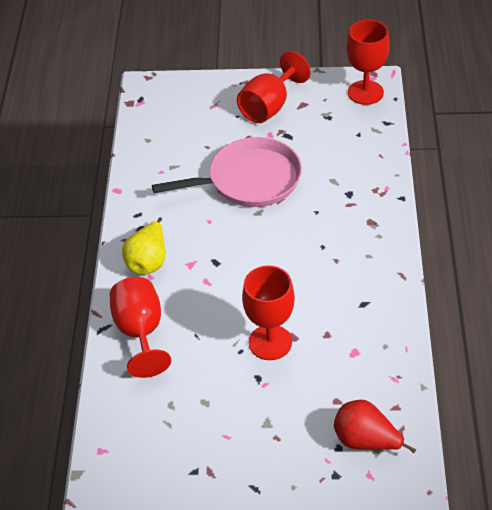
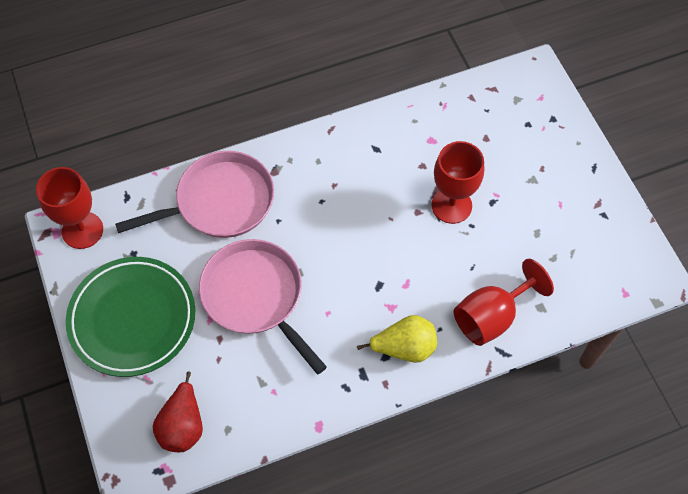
camera: 115 degrees left, 15 degrees up
(269, 107) = (132, 319): red goblet -> green plate
(354, 178) = (220, 201): none -> pink pan
(366, 441) = (513, 108): red pear -> red pear (183, 425)

